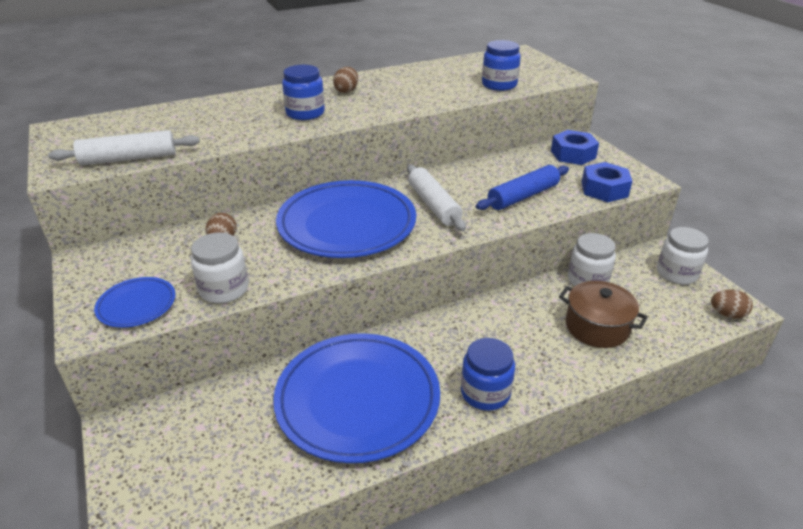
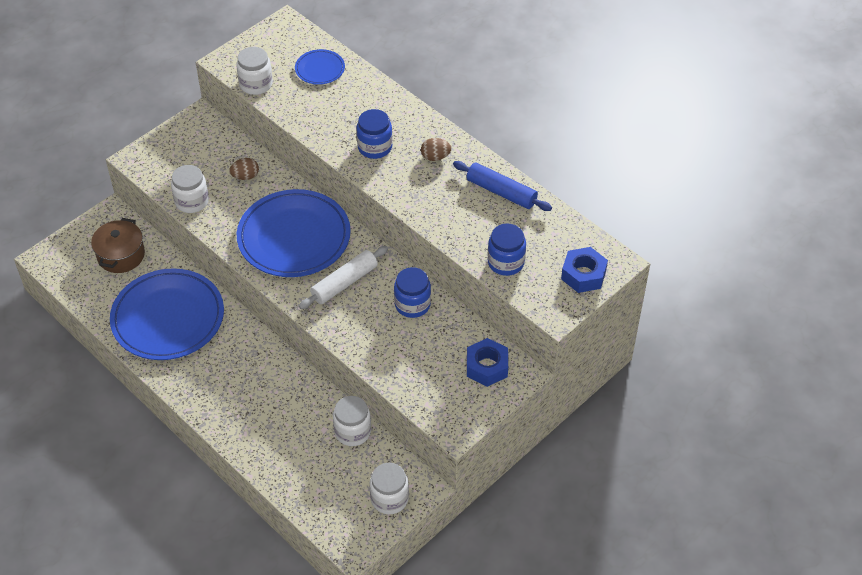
camera: 70 degrees right, 15 degrees up
(129, 159) = (256, 84): white rolling pin -> white jar
(137, 305) = (163, 167): blue plate -> blue plate (320, 69)
(485, 393) = (195, 385): blue jar -> blue jar (412, 304)
(523, 196) = (385, 340): blue rolling pin -> blue rolling pin (501, 192)
(597, 327) = (290, 444): brown pot -> brown pot (121, 255)
(604, 189) = (423, 398): blue nut -> blue nut (583, 275)
(727, 314) = (341, 536): brown egg -> none

